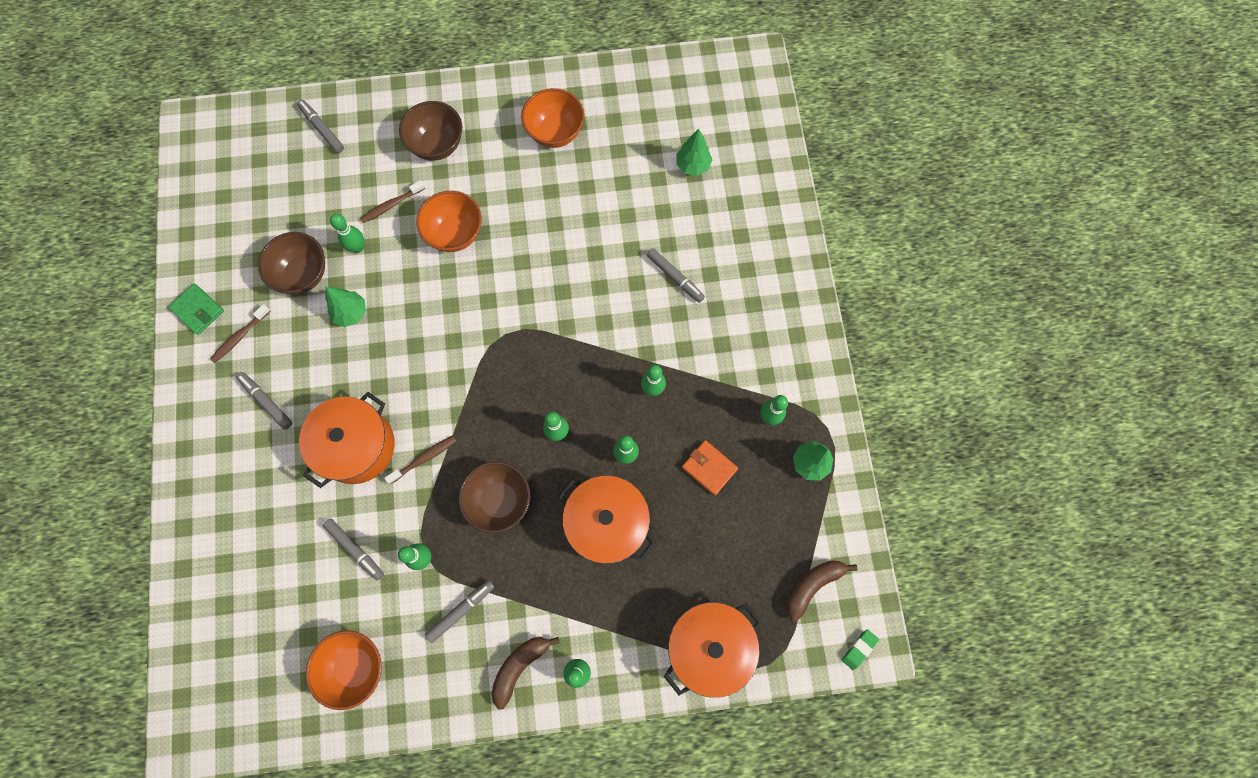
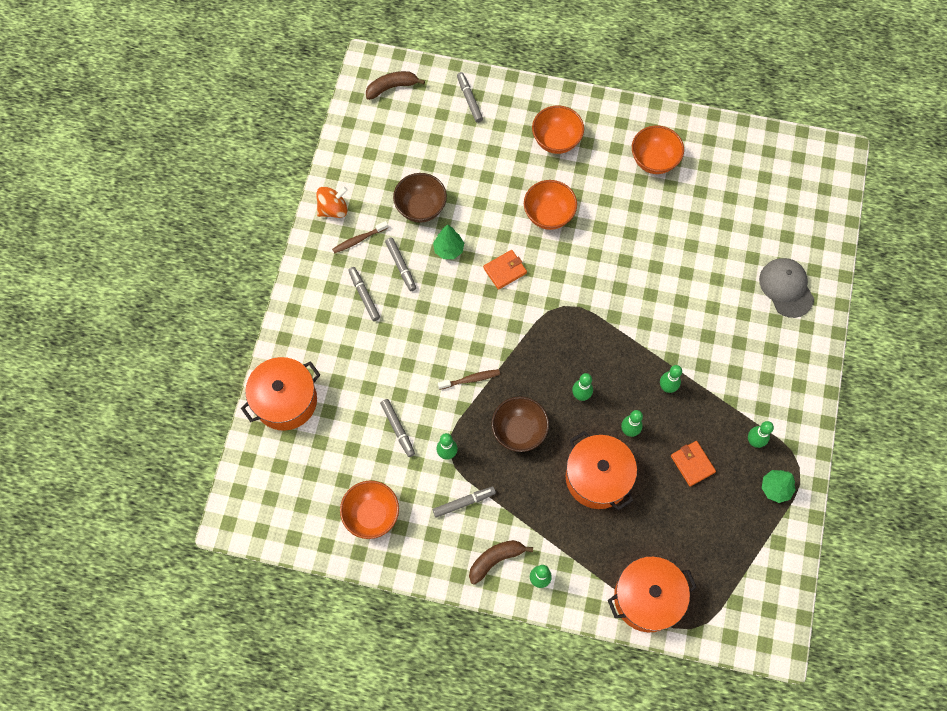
camera: 20 degrees right, 5 degrees down
(198, 310) = (333, 209): green wallet -> orange spinning top
(357, 446) = (422, 352): orange pot -> orange pot (285, 400)
(358, 247) = (469, 201): green bowling pin -> none
(391, 205) = (505, 176): brown toothbrush -> none
(424, 315) = (505, 270): none -> orange wallet
(437, 145) = (556, 140): brown bowl -> orange bowl
(675, 277) = (714, 307): grey marker -> grey marker (401, 266)
(693, 165) = (758, 223): green tree -> none
(747, 229) = (786, 288): none -> grey cap
(812, 585) = (745, 582): brown banana -> brown banana (392, 87)
(859, 649) = (766, 644): green eraser -> none

